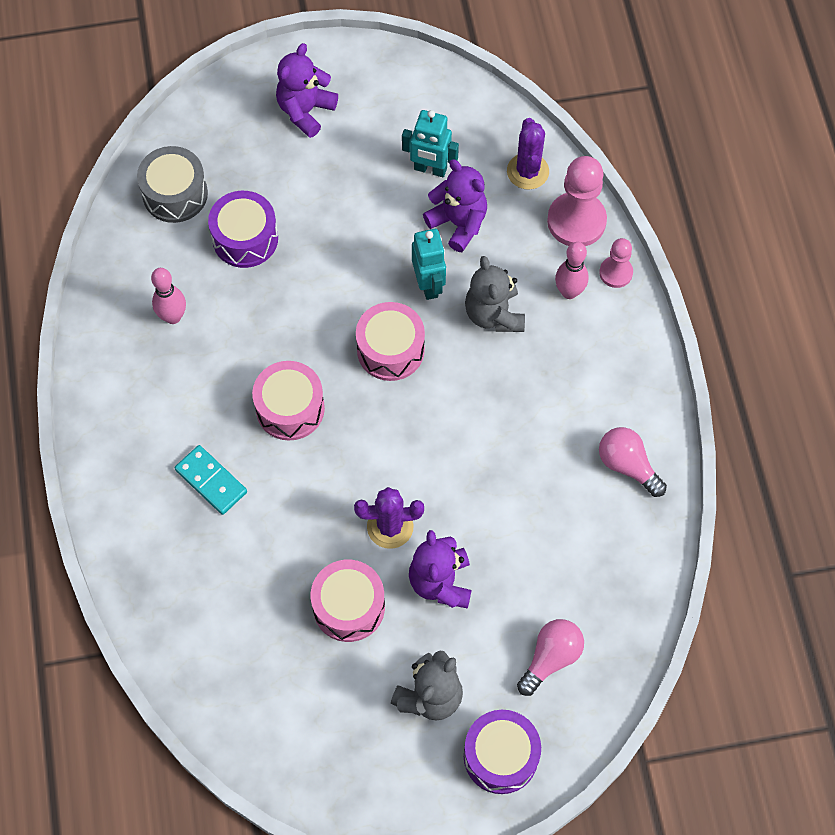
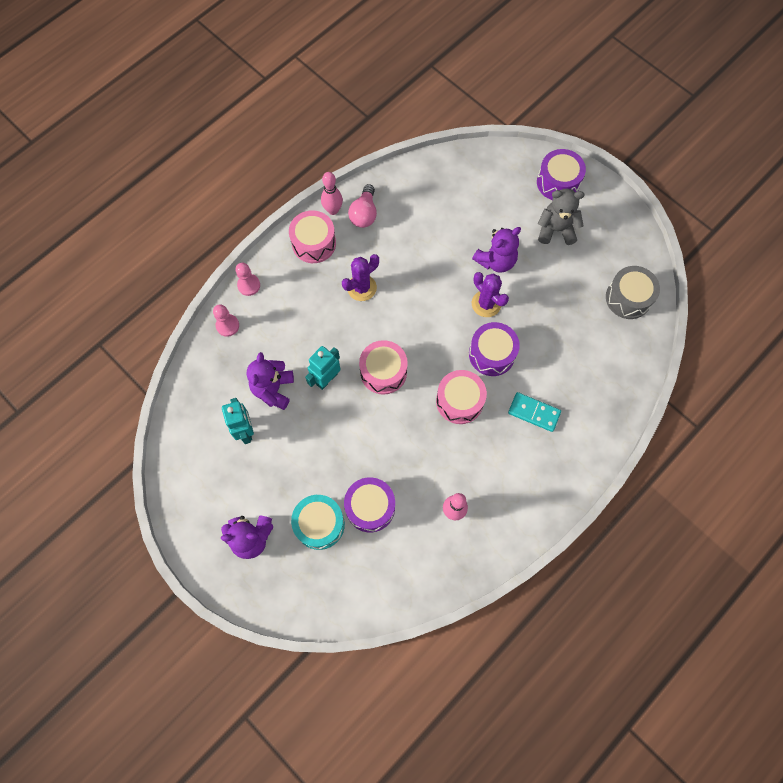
camera: 125 degrees left, 5 degrees up
(175, 194) = (369, 576): grey drum -> grey drum (628, 298)
(211, 481) = (534, 412): turquoise domino -> turquoise domino turned 75 degrees counterclockwise
(267, 180) = (319, 524): none -> turquoise drum
(319, 486) = (492, 354): none -> purple drum
(349, 606) = (543, 295): pink drum -> pink drum (314, 243)
(494, 314) = (321, 332): grey teddy bear -> none
(527, 171) = (210, 373): purple cactus -> purple cactus (361, 288)
(551, 658) = (493, 189): pink light bulb -> none
(569, 292) = (278, 302): pink bowling pin -> pink bowling pin (333, 210)
(576, 221) = (227, 325): pink pawn -> pink pawn, size x0.56

